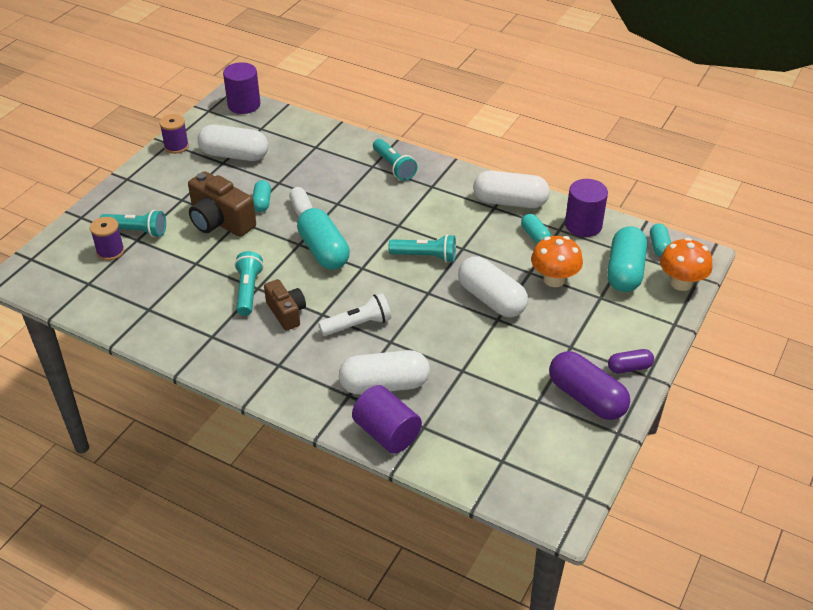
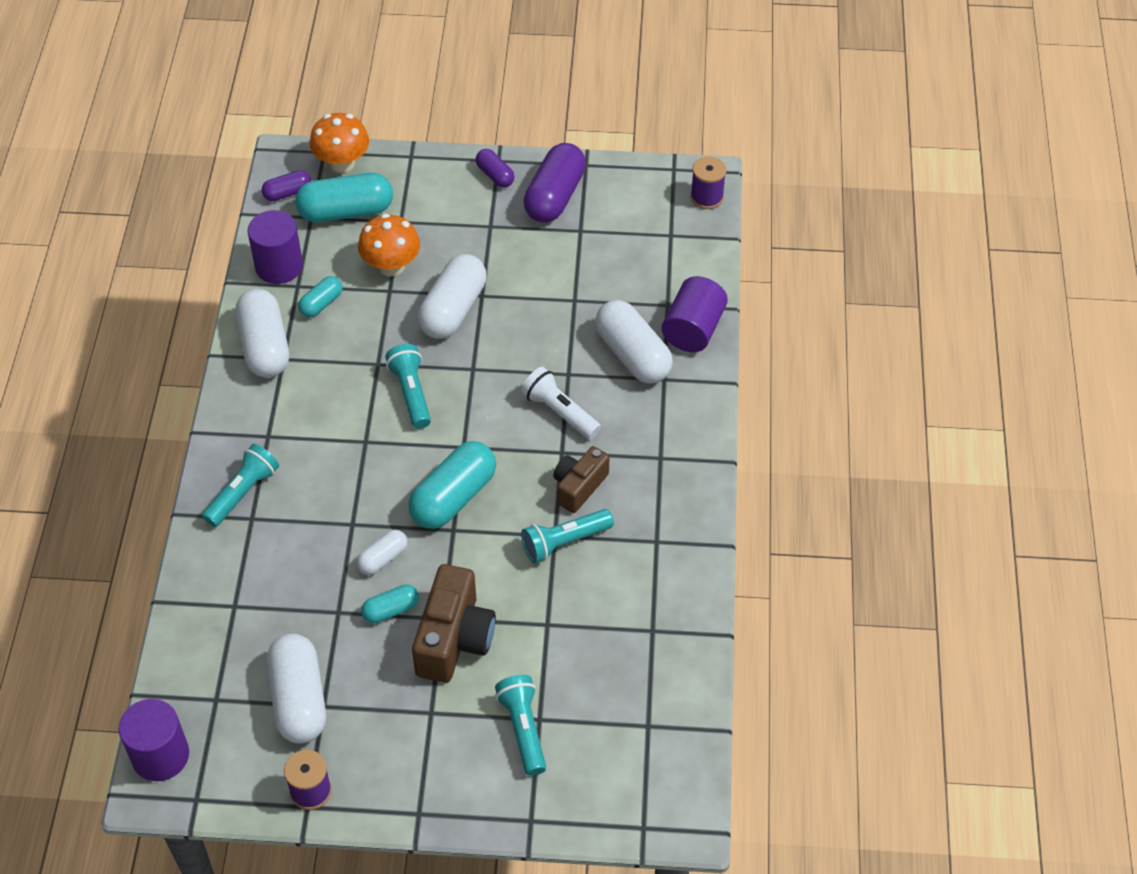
camera: 115 degrees left, 10 degrees up
(110, 251) = (578, 736): purple spool -> purple spool (706, 197)
(659, 247) = (287, 193): turquoise capsule -> purple capsule

